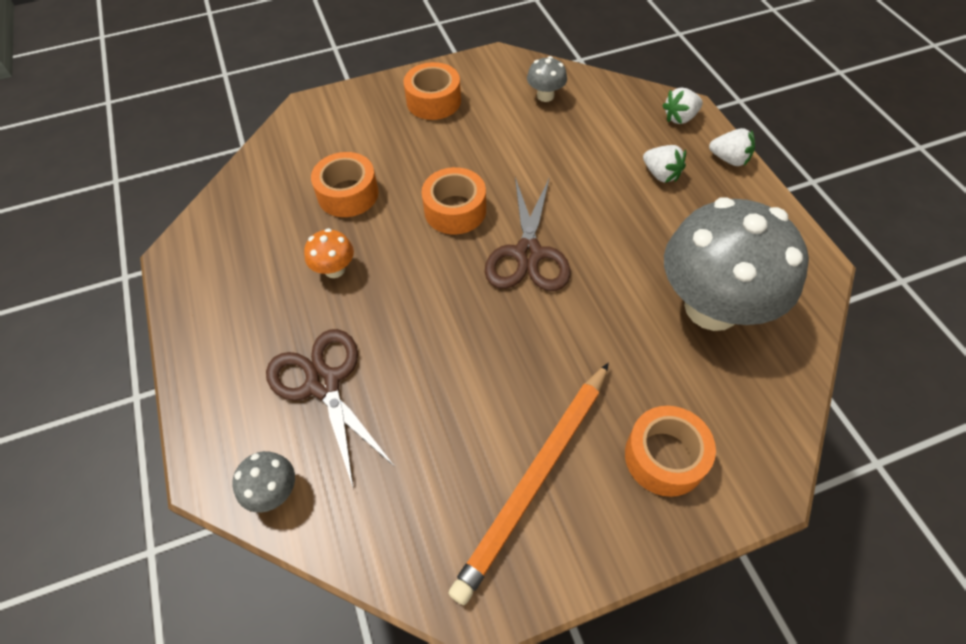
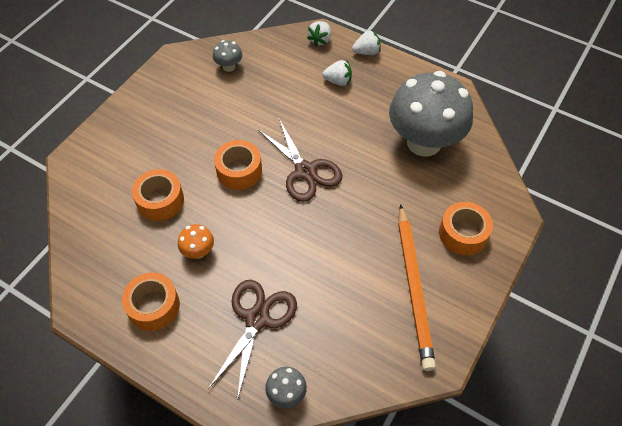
camera: 40 degrees left, 0 degrees up
(324, 383) = (257, 319): brown scissors -> brown scissors turned 90 degrees clockwise
(433, 101) = (159, 108): orange tape -> orange tape (153, 306)

